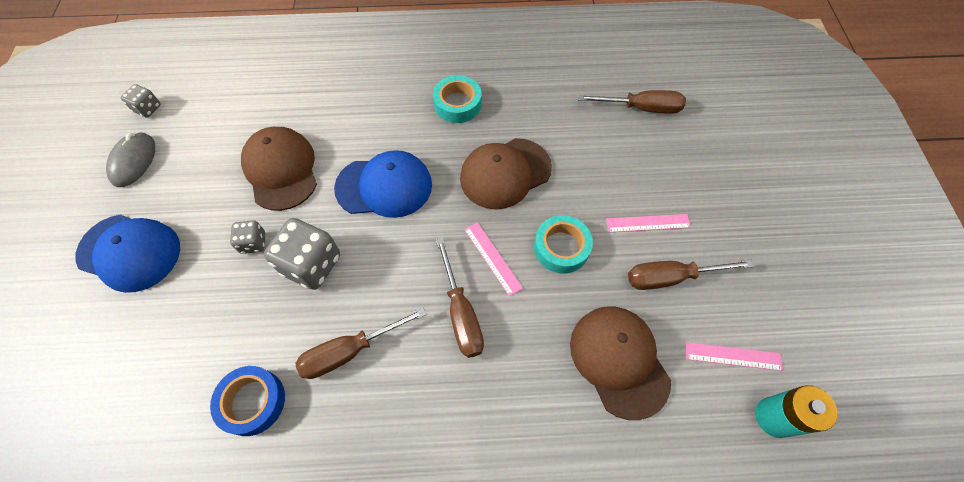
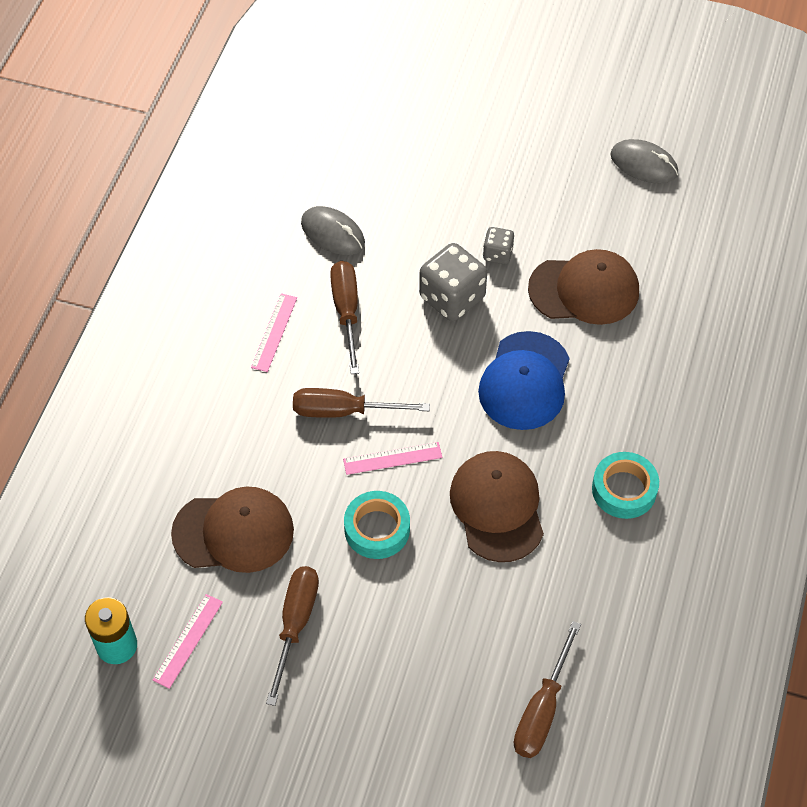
camera: 110 degrees right, 5 degrees down
(130, 252) = (526, 157): blue cap -> none
(148, 109) = (719, 180): grey dice -> none
(252, 402) = (333, 233): blue tape -> grey mouse
(648, 223) = (370, 633): pink ruler -> pink ruler (274, 332)

